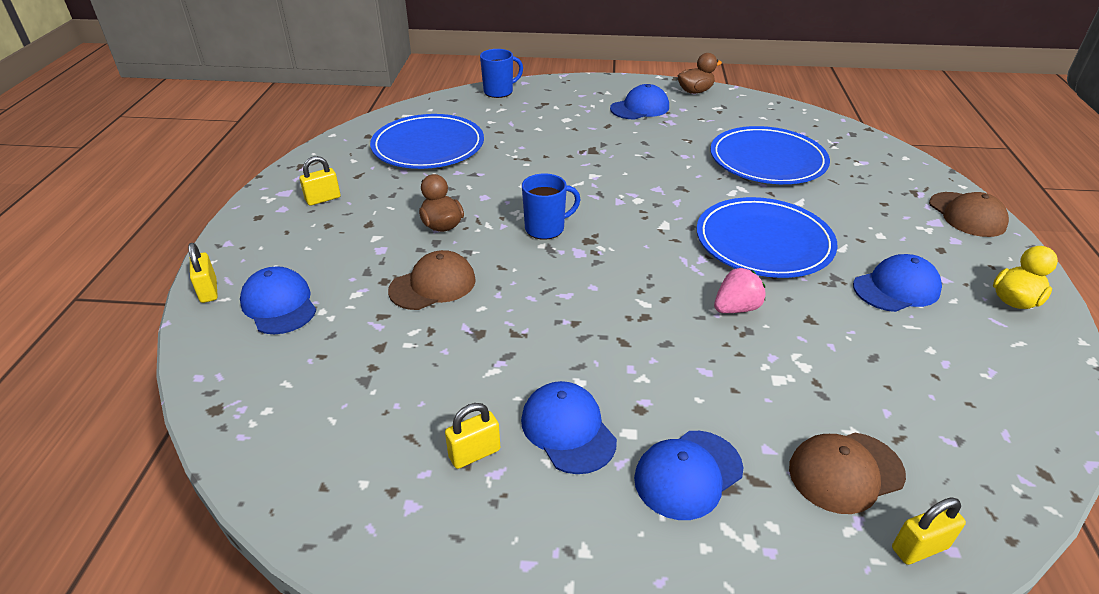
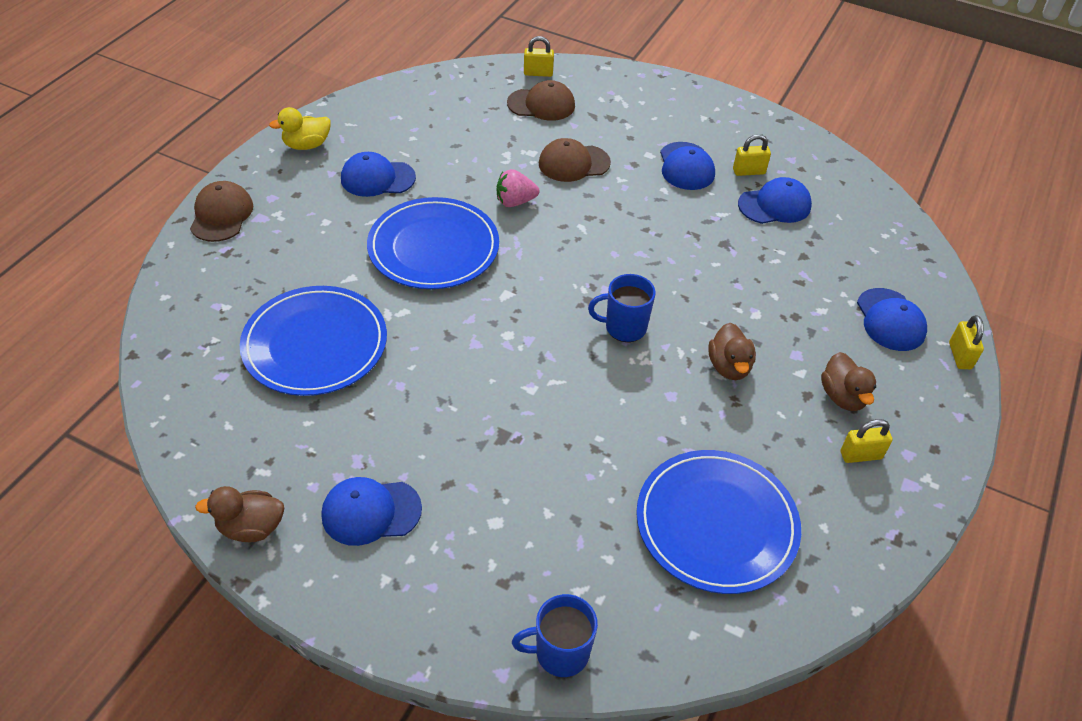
camera: 160 degrees left, 10 degrees up
(336, 230) = (842, 396): none -> brown duck
(433, 285) = (752, 297): brown cap -> brown cap (573, 163)
(688, 474) = (628, 128): blue cap -> blue cap (774, 205)

